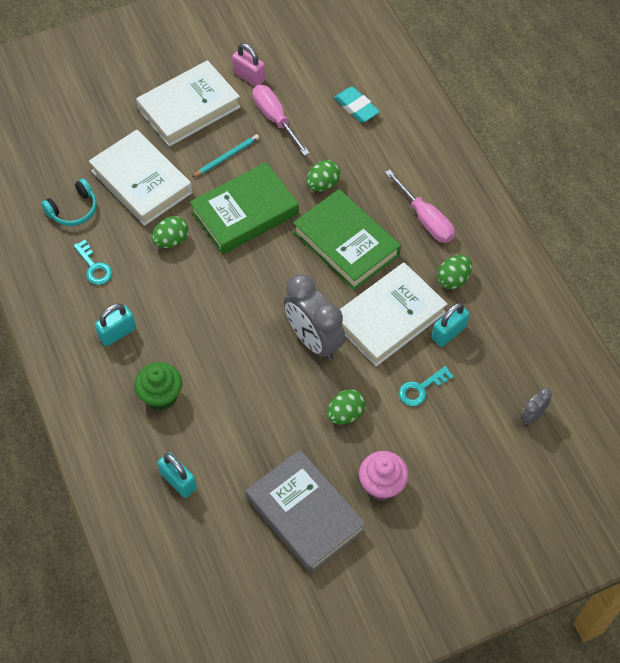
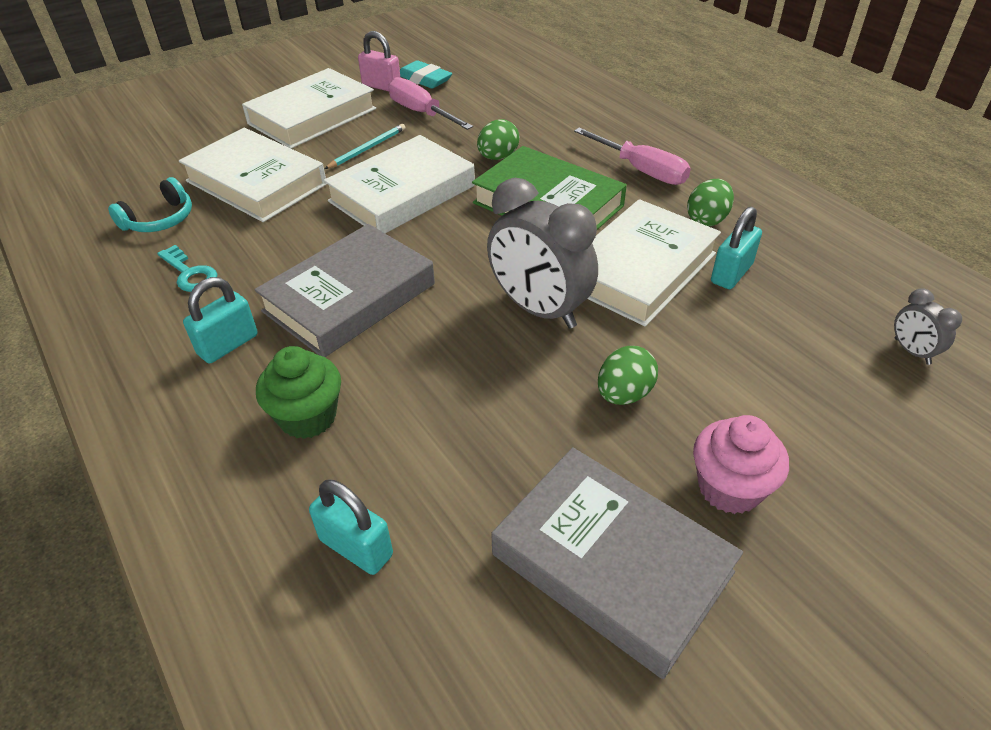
camera: 10 degrees left, 15 degrees down
(171, 240) = (304, 232): green egg -> none
(195, 307) = (349, 297): none -> grey book
(245, 213) = (402, 193): green book -> white book
(356, 107) = (516, 94): turquoise eraser -> turquoise eraser (425, 79)
(421, 389) = (726, 343): turquoise key -> none
(532, 416) = (911, 351): grey clock -> grey clock turned 60 degrees counterclockwise

